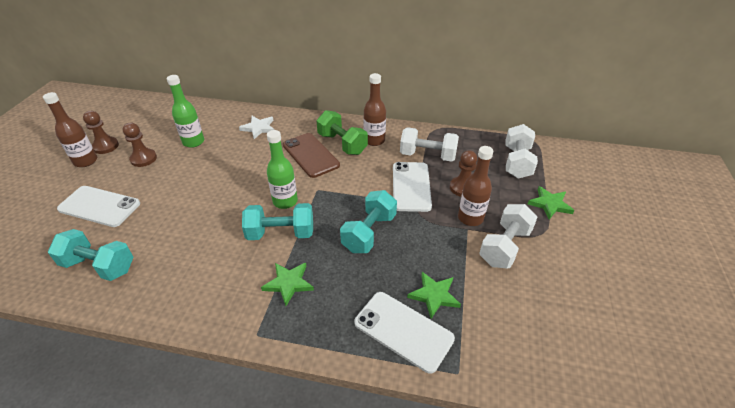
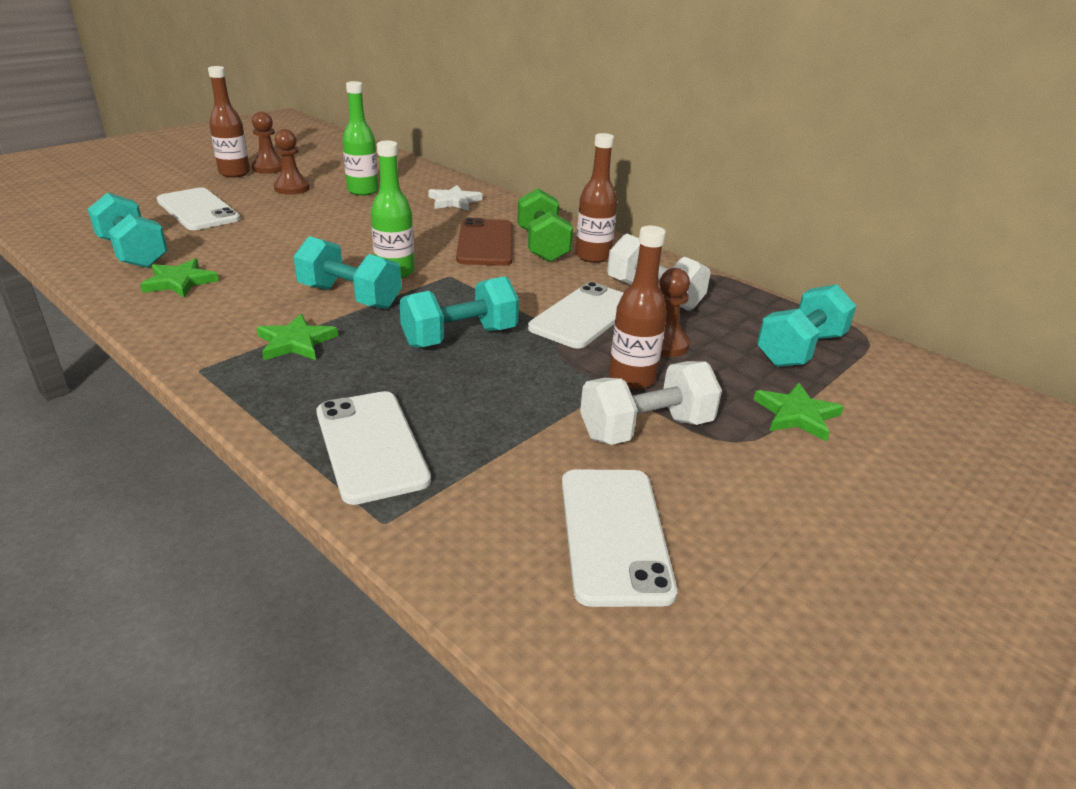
camera: 30 degrees right, 10 degrees down
(434, 295) = (462, 431): green star -> green star (179, 282)
(517, 162) = (800, 349): white dumbbell -> turquoise dumbbell
(549, 316) = (614, 534): none -> white phone

